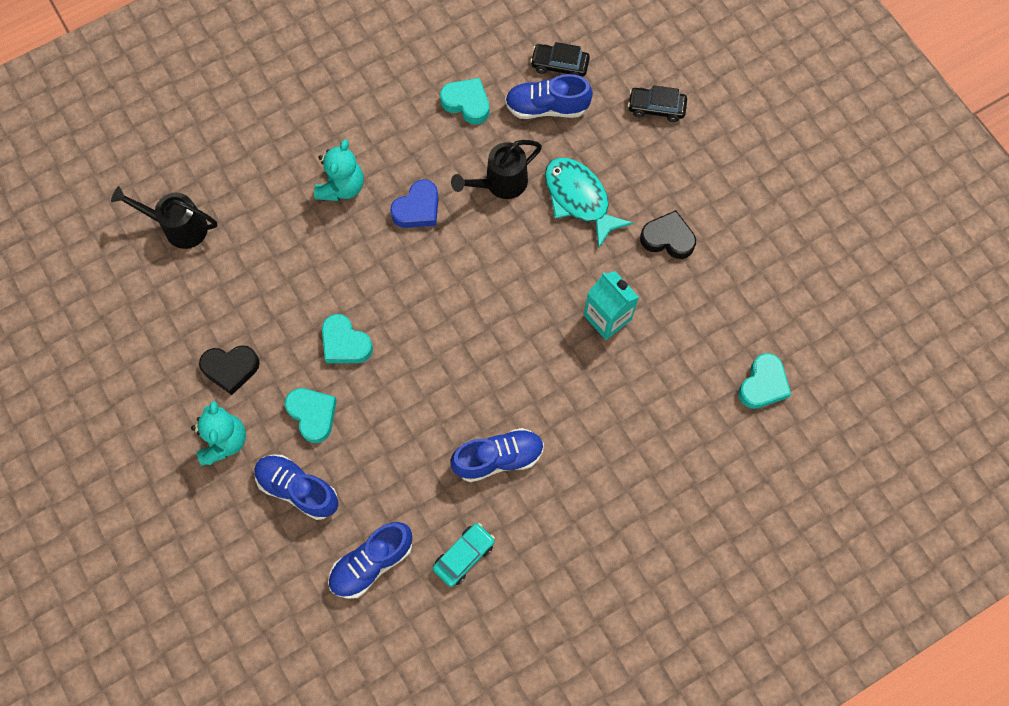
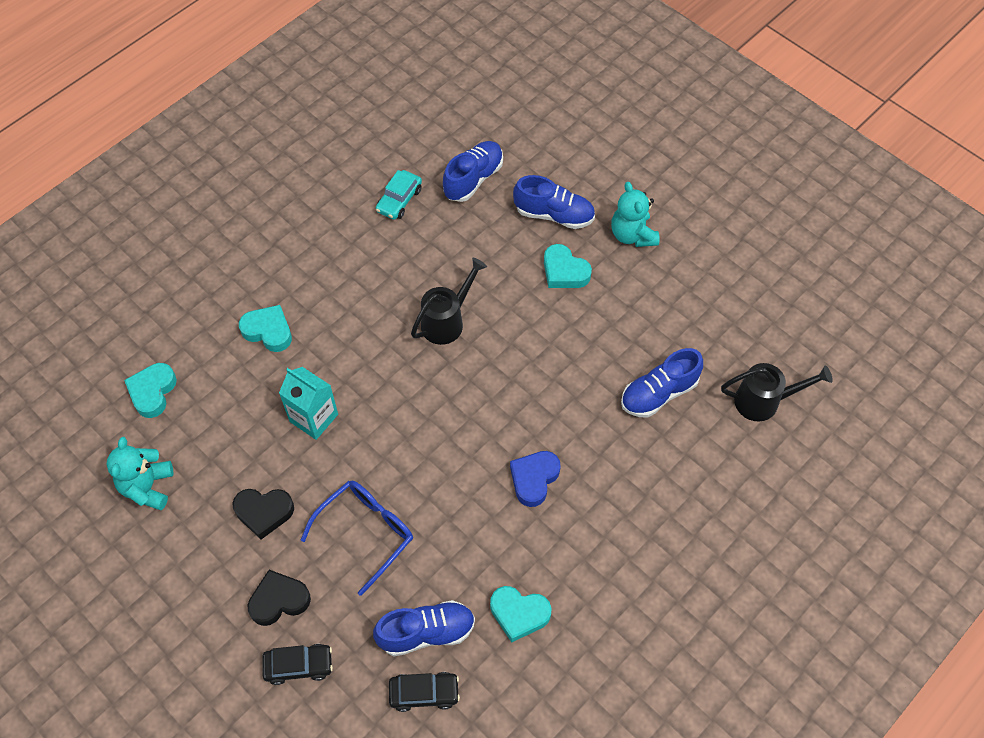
camera: 165 degrees right, 10 degrees down
(231, 369) = (653, 290): black heart -> black heart (279, 600)
(342, 187) = (620, 482): turquoise teddy bear -> turquoise teddy bear (147, 487)
(345, 343) = (558, 335): turquoise heart -> turquoise heart (268, 331)
(498, 458) = (389, 275): blue shoe -> blue shoe (658, 393)
(500, 183) = (455, 528): black watering can -> black watering can (447, 321)
(579, 199) = (366, 532): turquoise fish -> blue glasses

